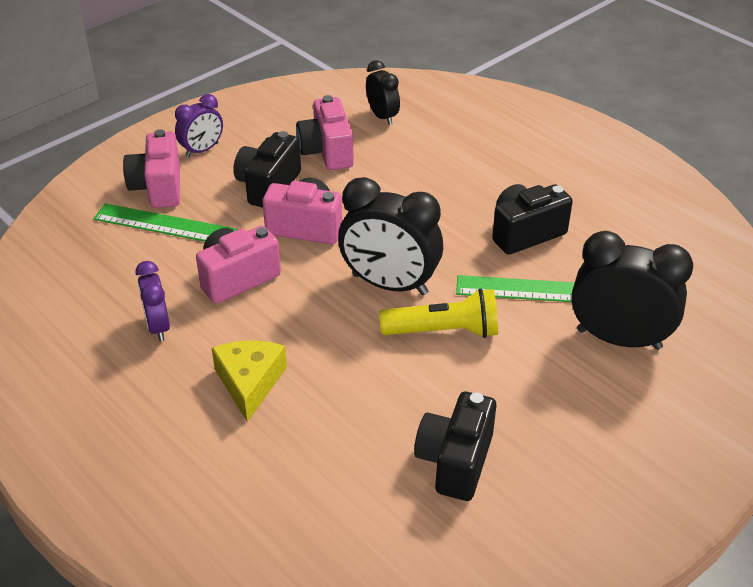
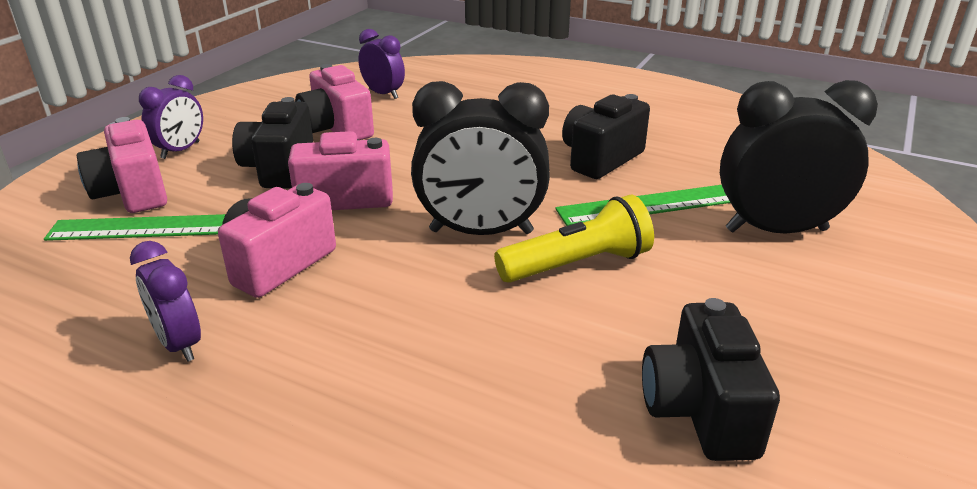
camera: 20 degrees left, 10 degrees down
(249, 382) = (350, 383): yellow cheese -> none
(382, 116) = (383, 94): black clock -> purple clock

